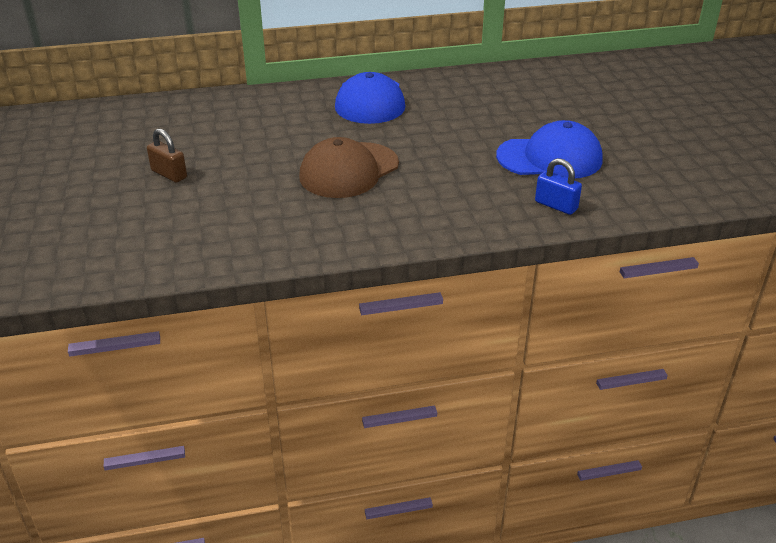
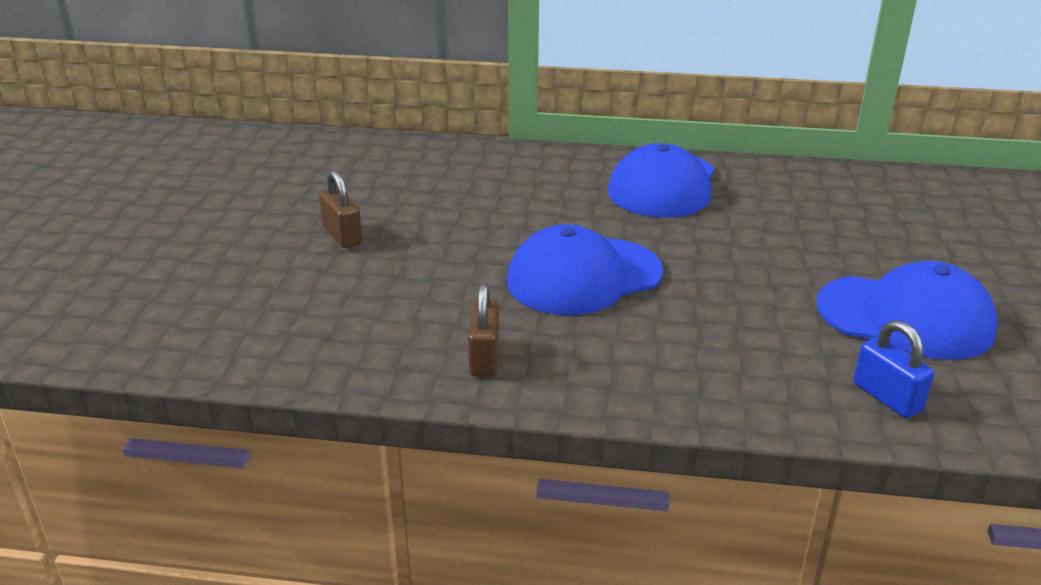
camera: 20 degrees right, 5 degrees down
(312, 232) = (484, 357): none -> brown padlock
(349, 170) = (583, 277): brown cap -> blue cap

